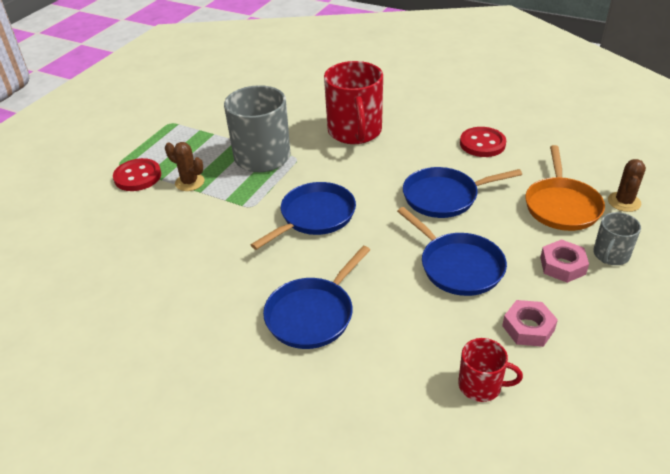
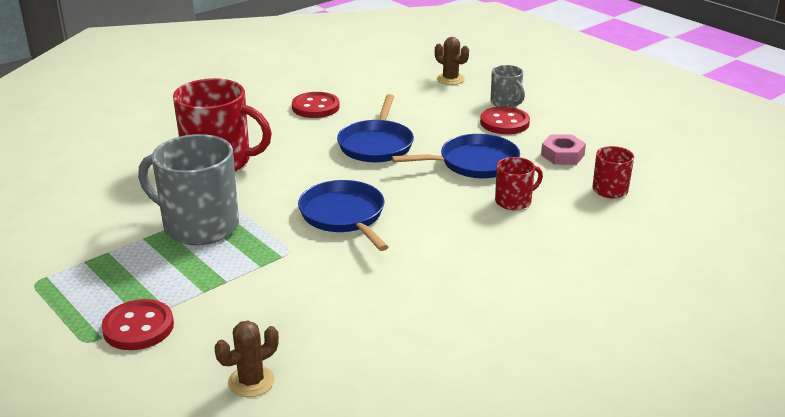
camera: 70 degrees left, 10 degrees down
(189, 182) = (197, 286): brown cactus -> brown cactus (251, 381)
(313, 314) = (487, 246): blue pan -> none
(404, 312) = (514, 201): none -> red mug
(561, 205) = (434, 102): orange pan -> none
(562, 265) = (504, 123): pink nut -> red button

